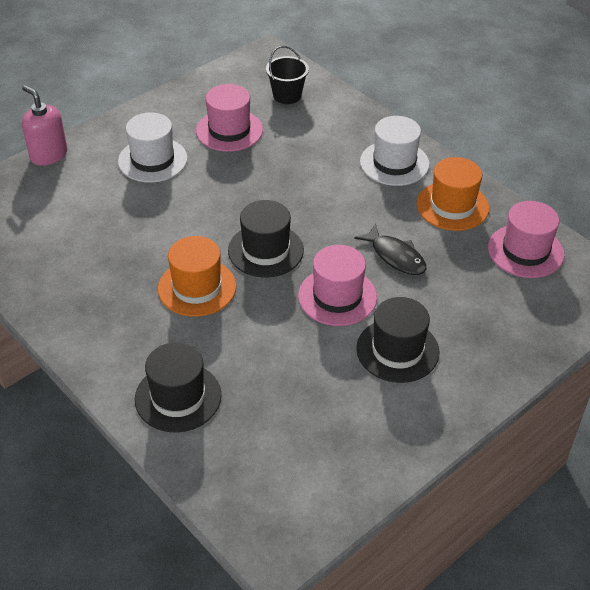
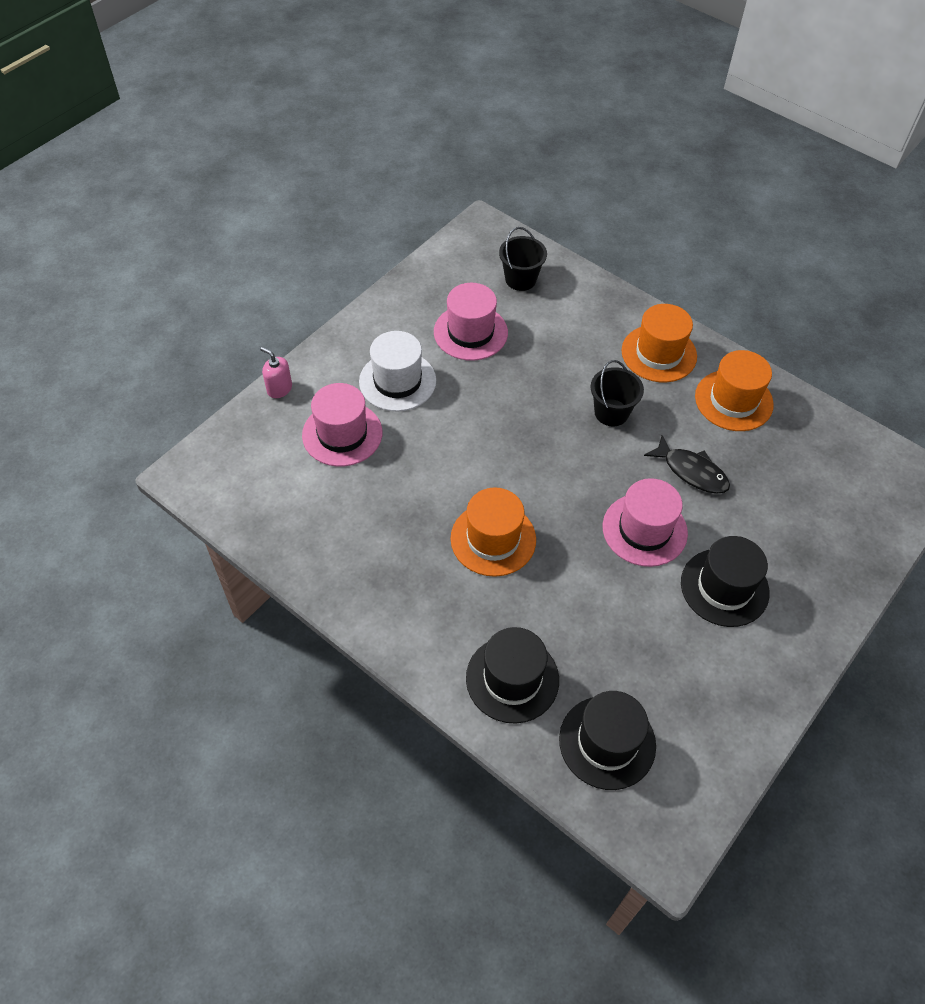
camera: 10 degrees left, 10 degrees up
(48, 155) = (279, 388): pink soap dispenser -> pink soap dispenser, size x0.63
(265, 250) = (553, 482): black hat -> black hat (607, 742)
(336, 203) = (611, 412): none -> black bucket
(394, 163) = (659, 353): white hat -> orange hat
(525, 251) = (822, 447): pink hat -> pink hat (342, 434)

